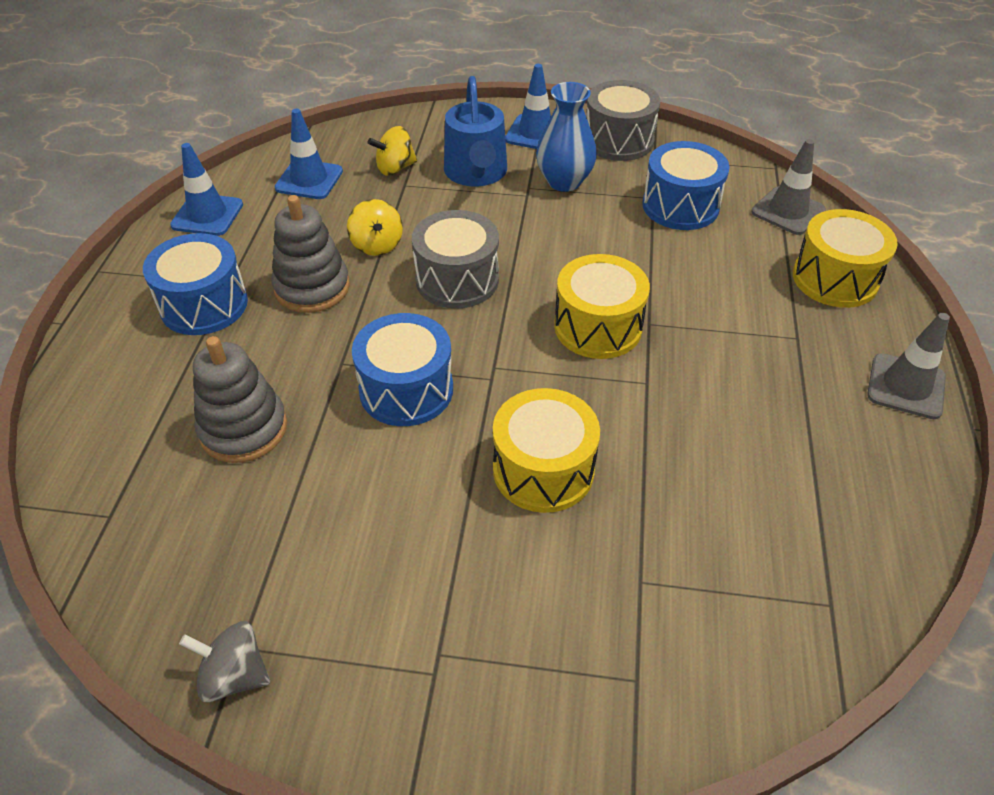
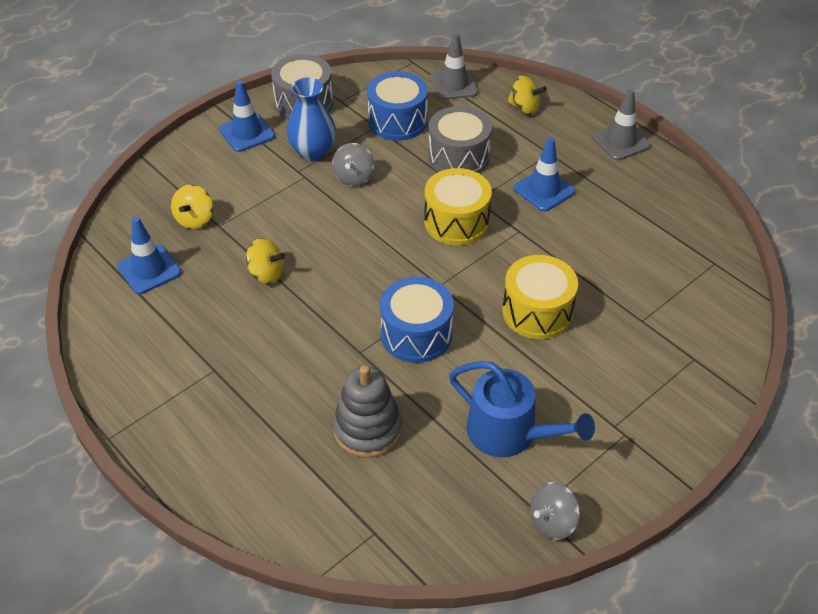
camera: 50 degrees left, 0 degrees up
(204, 305) = (222, 394): blue drum -> none
(207, 215) = (119, 345): blue traffic cone -> blue traffic cone (544, 190)
(312, 288) = (271, 329): grey stacking toy -> none
(457, 280) = (346, 256): grey drum -> grey drum (458, 157)
(476, 173) = (252, 185): blue watering can -> blue watering can (509, 433)
(566, 224) = (354, 177): none -> grey spinning top
(835, 279) = (524, 108): yellow drum -> yellow spinning top

